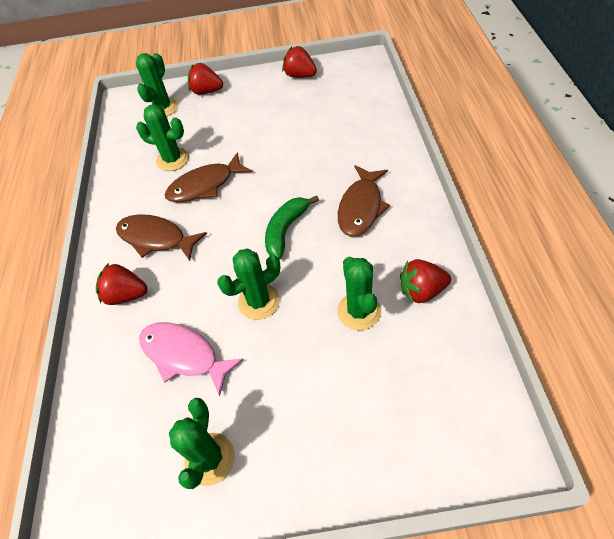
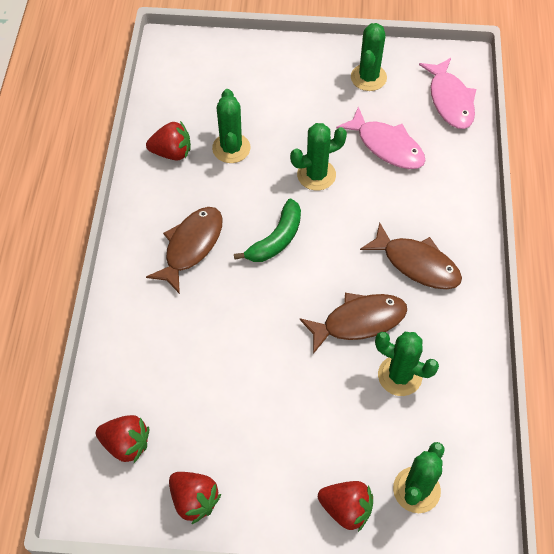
camera: 175 degrees left, 5 degrees up
(102, 443) = (450, 100): none -> pink fish
(126, 295) = (443, 209): red strawberry -> red strawberry (126, 444)

